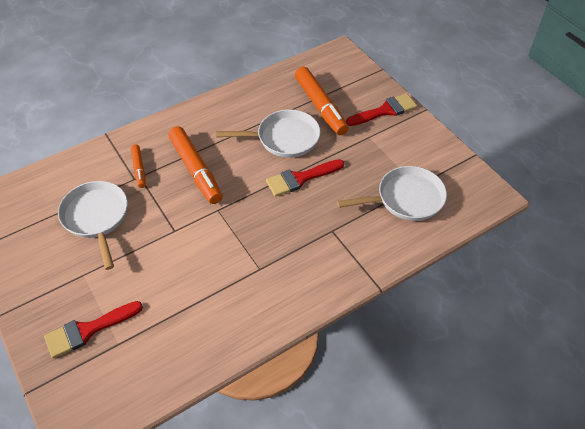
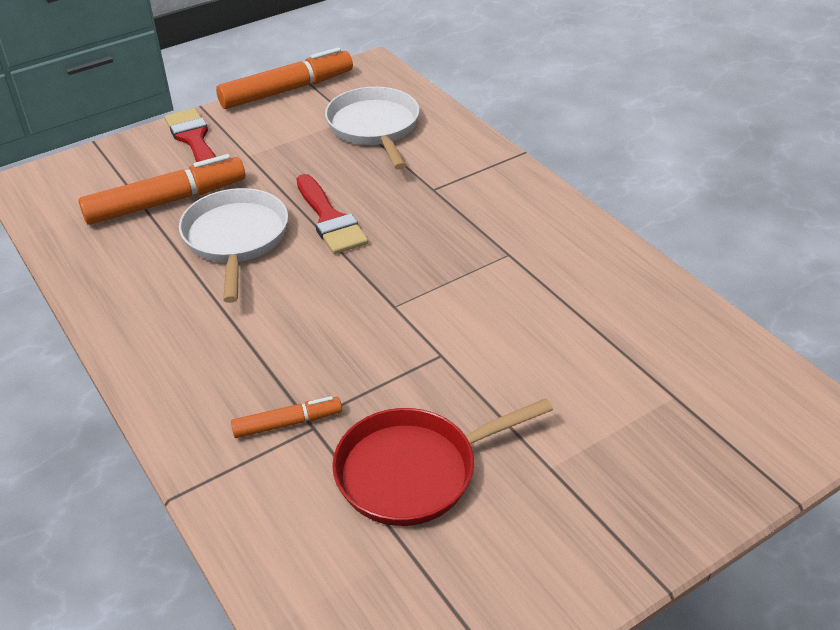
camera: 90 degrees left, 10 degrees down
(88, 330) = (661, 439): red brush -> none
(96, 218) = (415, 471): white pan -> red pan
(196, 170) = (299, 341): orange marker -> orange marker (287, 90)

